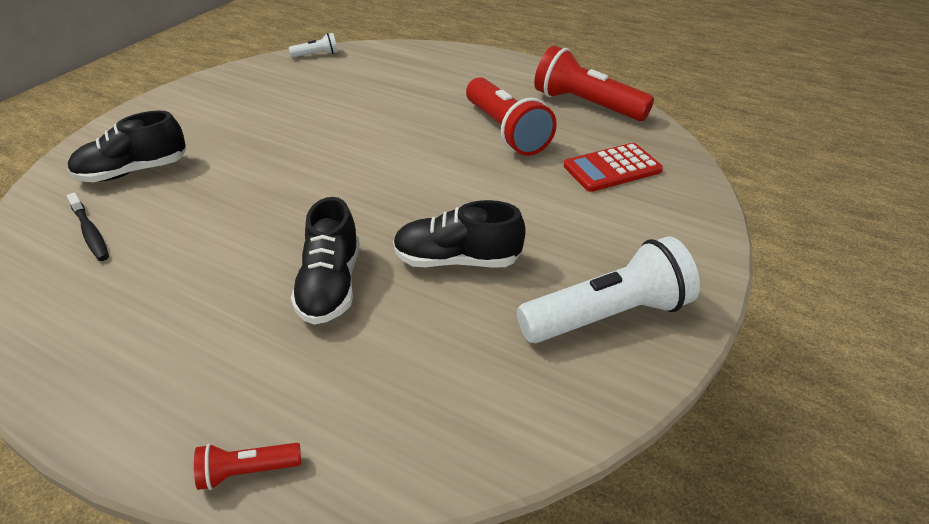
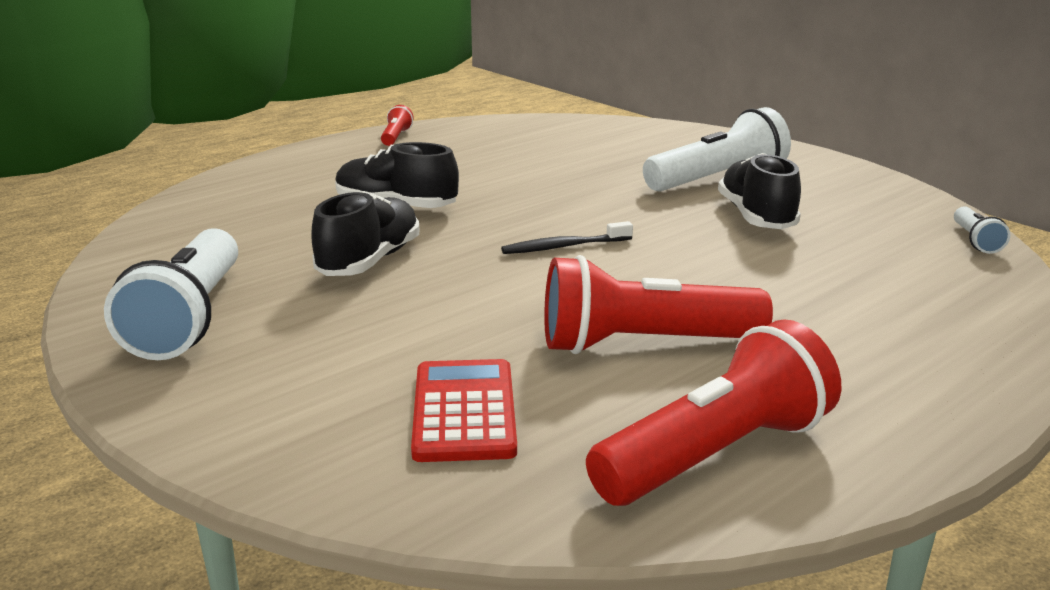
camera: 110 degrees right, 15 degrees down
(90, 233) = (560, 138): black toothbrush -> black toothbrush (564, 247)
(133, 171) = (656, 149): black shoe -> black shoe (756, 217)
(220, 136) = (717, 179): none -> white flashlight
(247, 472) = (241, 173): red flashlight -> red flashlight (396, 137)

